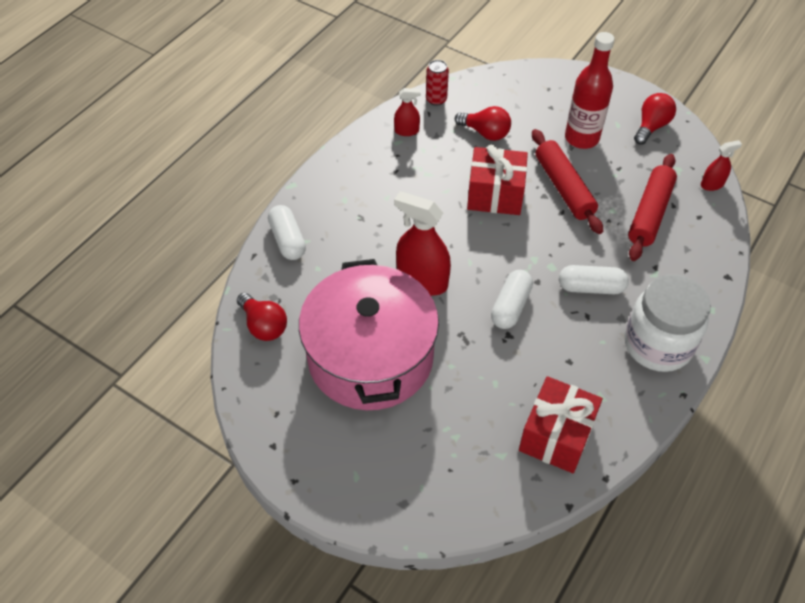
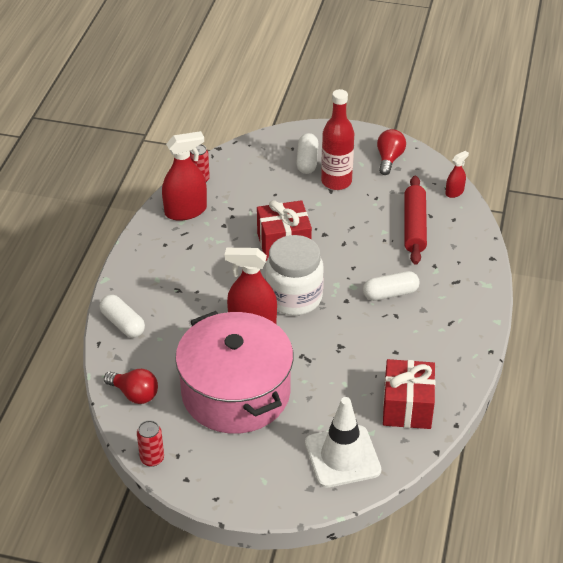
camera: 20 degrees left, 10 degrees down
(248, 408) = (152, 458): none -> red can
(406, 131) = (185, 211): red spray bottle -> red spray bottle, size x1.93
(456, 475) = (342, 456): none -> white traffic cone
(485, 133) = (254, 196): red light bulb -> none
(510, 306) = (333, 324): white capsule -> white capsule (307, 161)
(564, 187) = (338, 224): red rolling pin -> none
(657, 345) = (458, 321): white jar -> white jar (294, 298)

